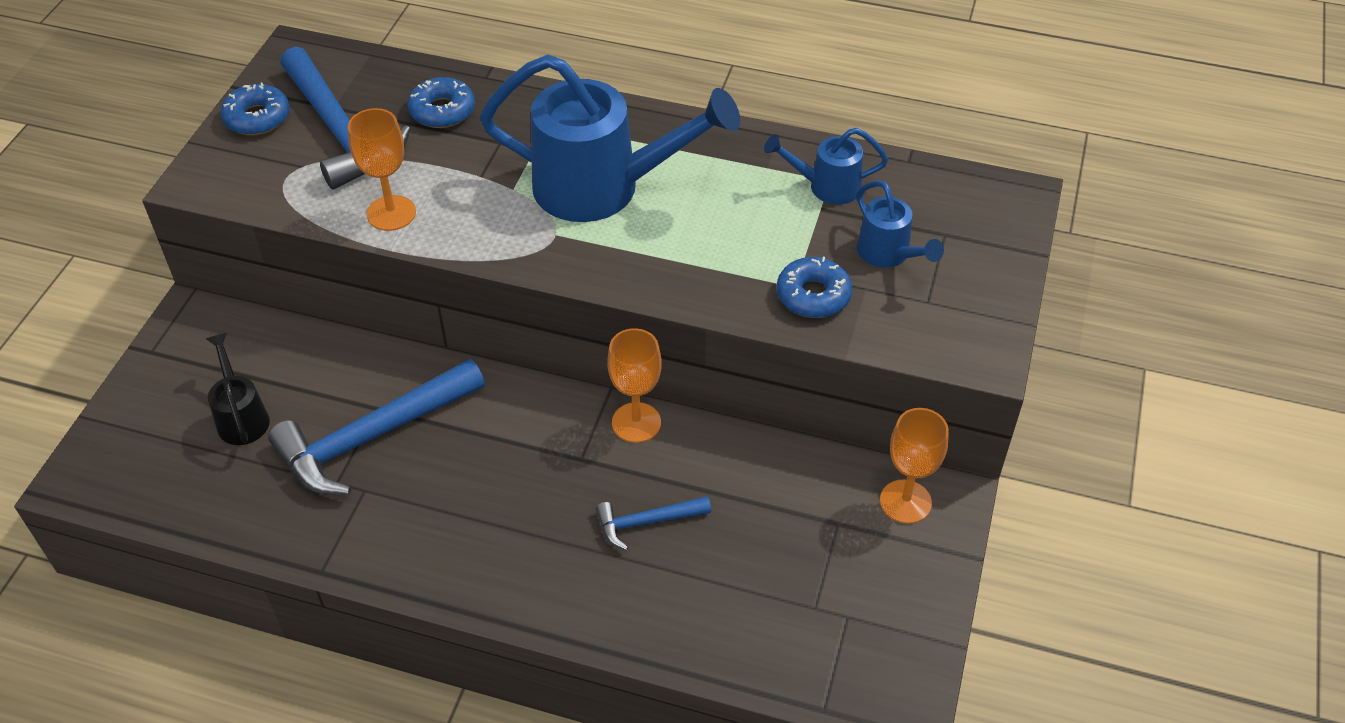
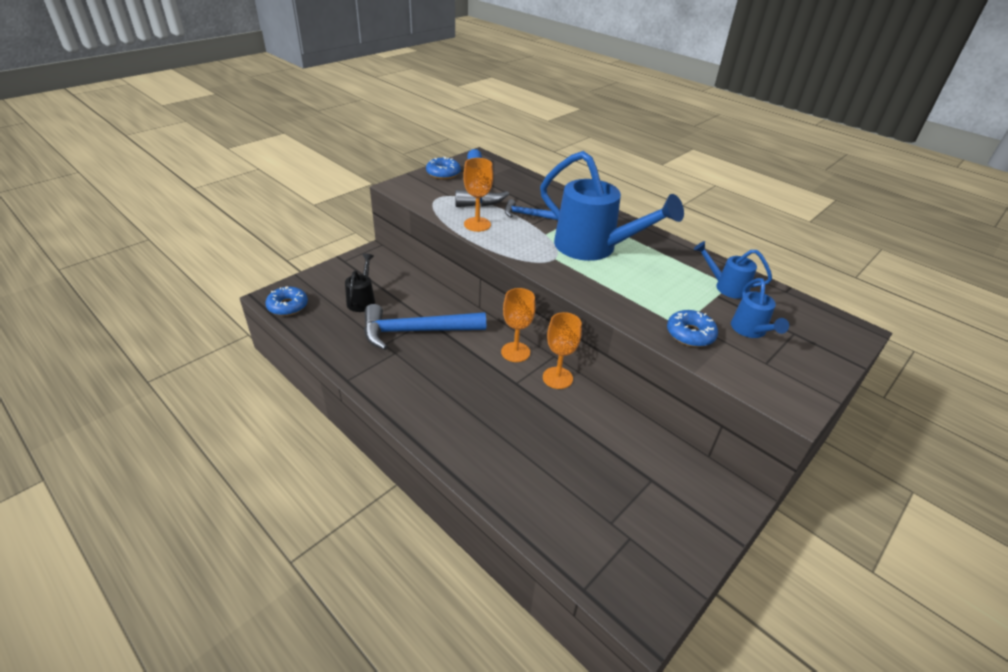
camera: 25 degrees right, 10 degrees down
(442, 111) = (531, 195): blue donut -> blue donut (288, 306)
(647, 522) = (533, 429): blue hammer -> blue hammer (527, 215)
(905, 502) = (704, 487): orange goblet -> orange goblet (515, 352)

